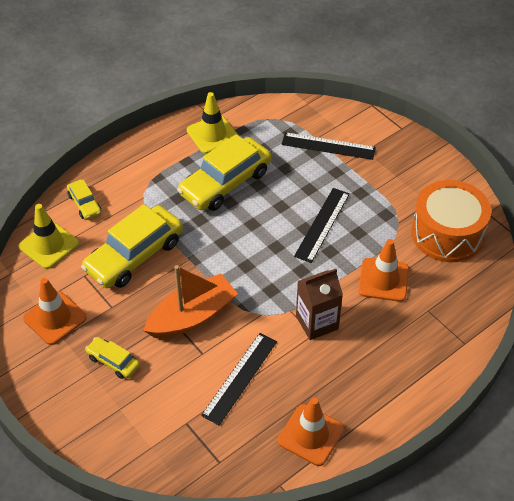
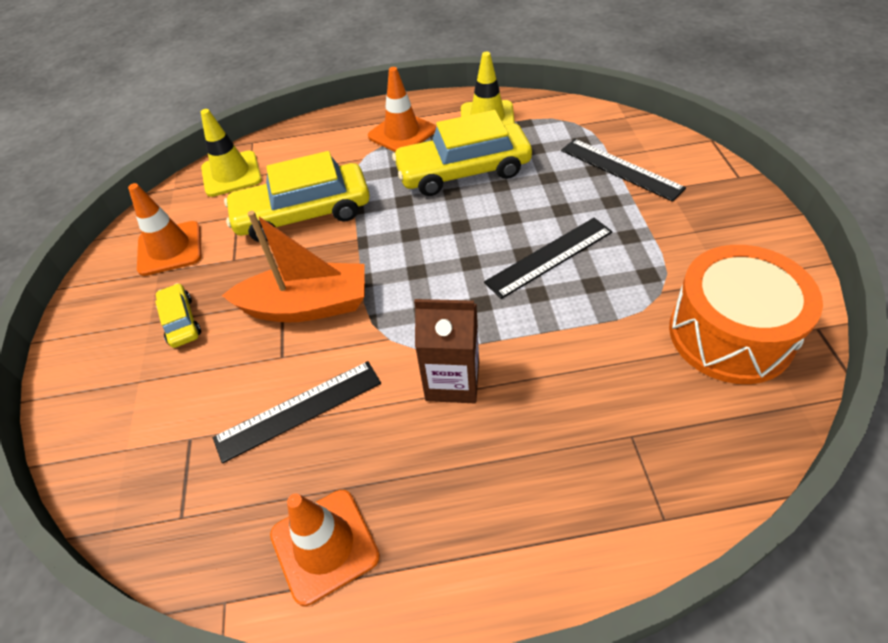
camera: 35 degrees right, 0 degrees up
(84, 204) = (299, 147): yellow car -> none
(383, 280) = (588, 361): orange traffic cone -> orange traffic cone (402, 133)

